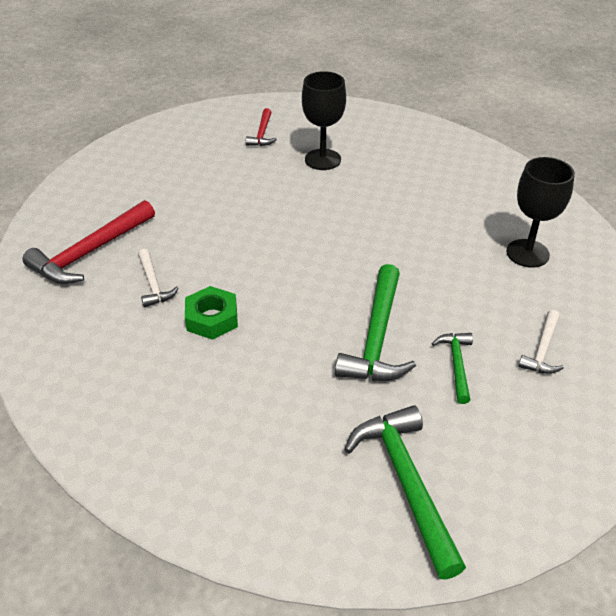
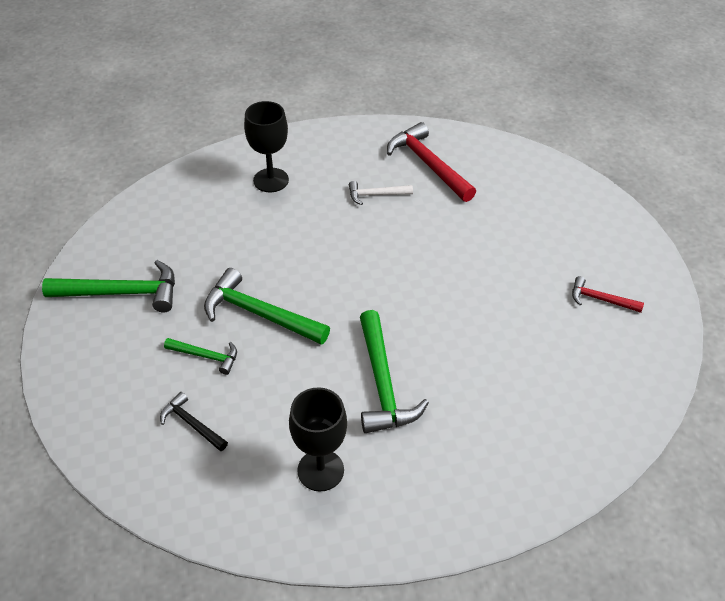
camera: 105 degrees right, 5 degrees up
(212, 318) = (323, 222): green nut -> none
(322, 159) = (538, 340): black goblet -> black goblet (271, 180)
(416, 234) = (383, 383): none -> green hammer
(542, 350) = (192, 424): white hammer -> black hammer

